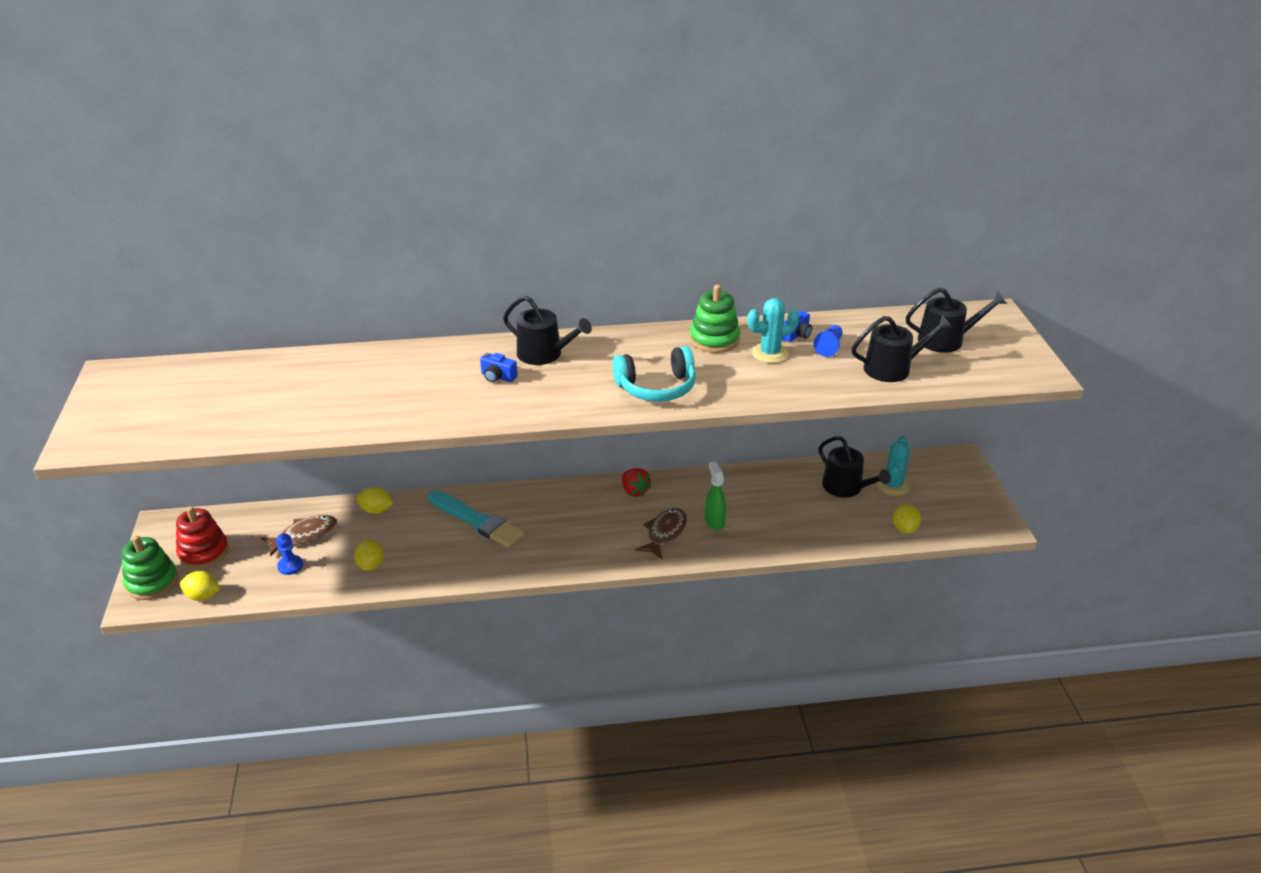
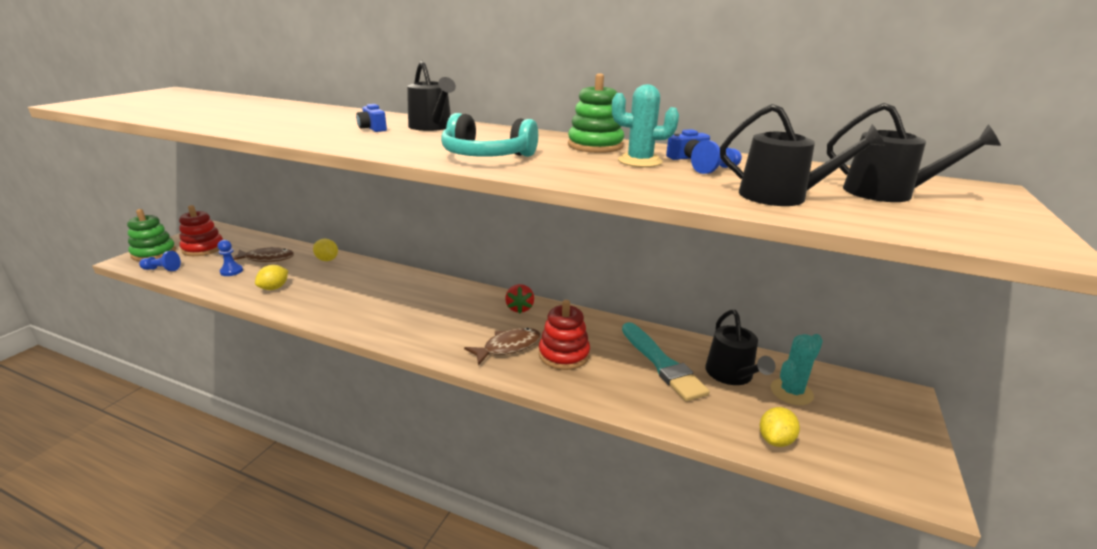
camera: 30 degrees right, 10 degrees down
(203, 596) = (162, 269): yellow lemon -> blue pawn
(476, 520) = (378, 287): turquoise brush -> turquoise brush (661, 363)
(714, 521) = (564, 355): green spray bottle -> red stacking toy

